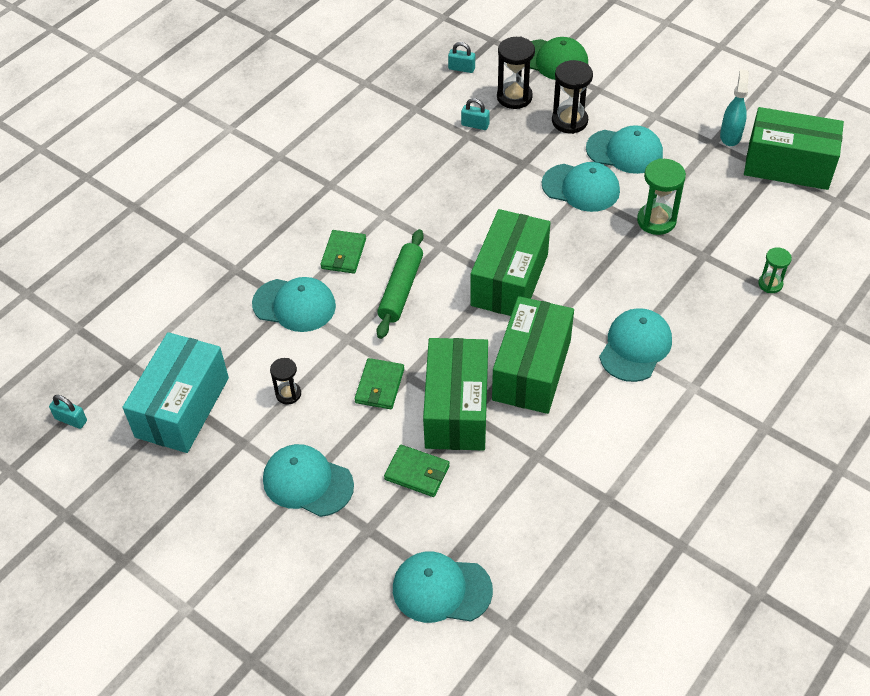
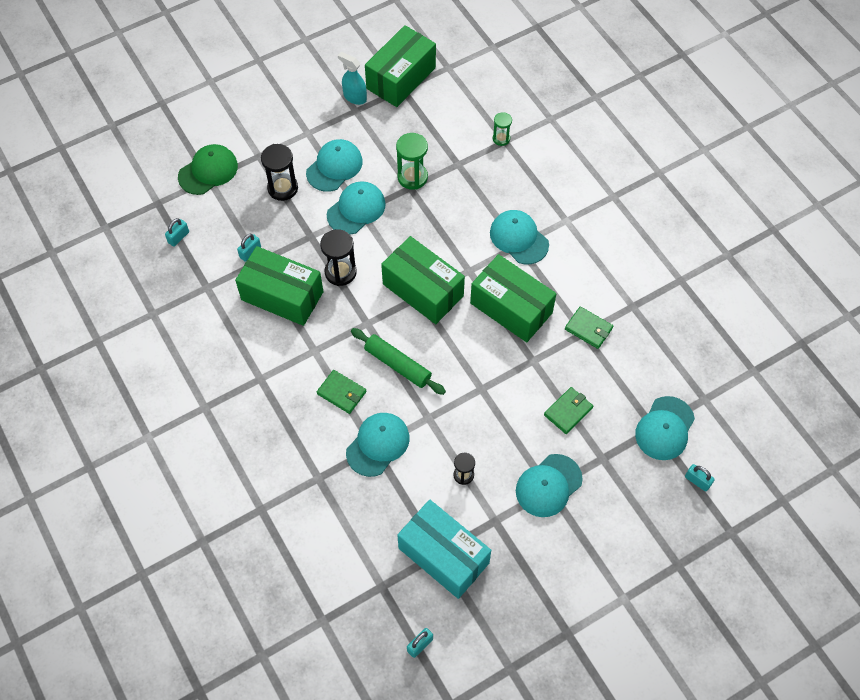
camera: 70 degrees left, 10 degrees up
(379, 386) = (483, 410): green wallet -> green wallet (588, 329)
(380, 651) = (697, 481): none -> turquoise padlock
(457, 409) = (524, 367): green box -> green box (282, 296)
(514, 97) = (234, 214): black hourglass -> black hourglass (340, 272)

